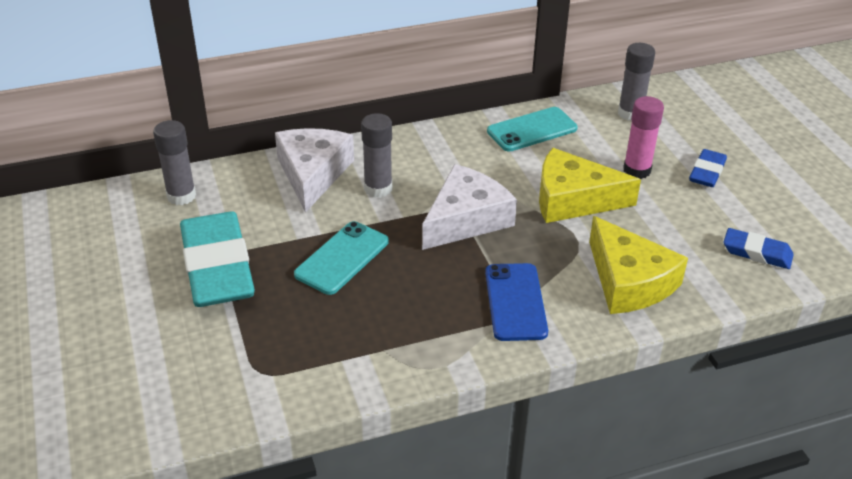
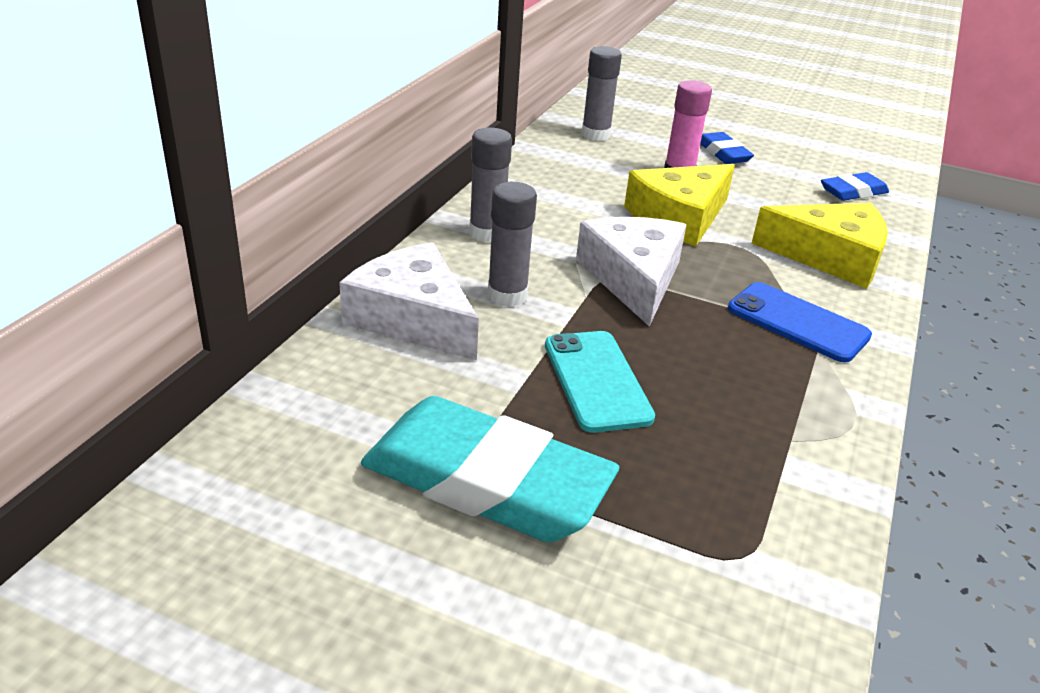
camera: 50 degrees left, 5 degrees down
(181, 196) = (290, 432): grey glue stick -> grey glue stick (487, 233)
(532, 130) = (546, 179): turquoise phone -> none

